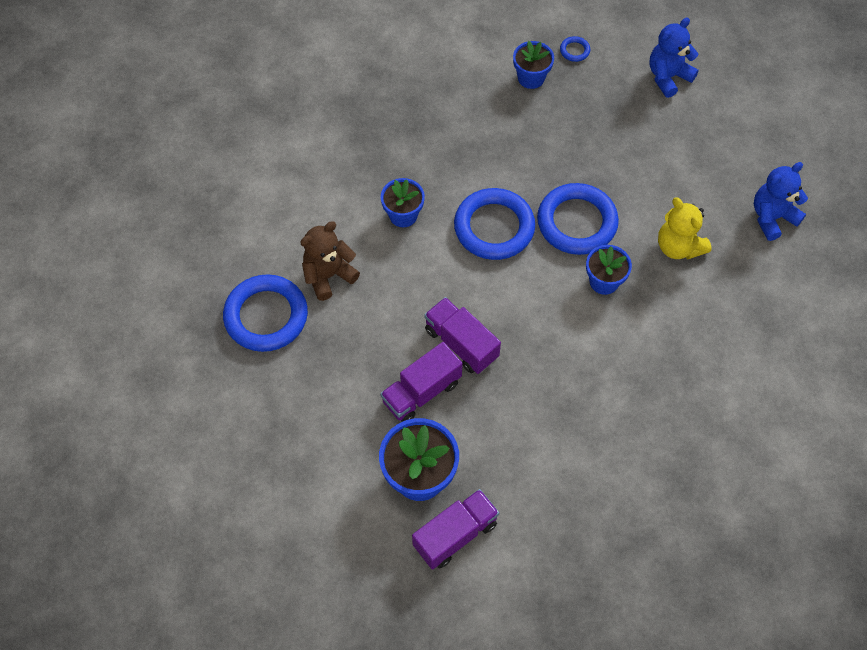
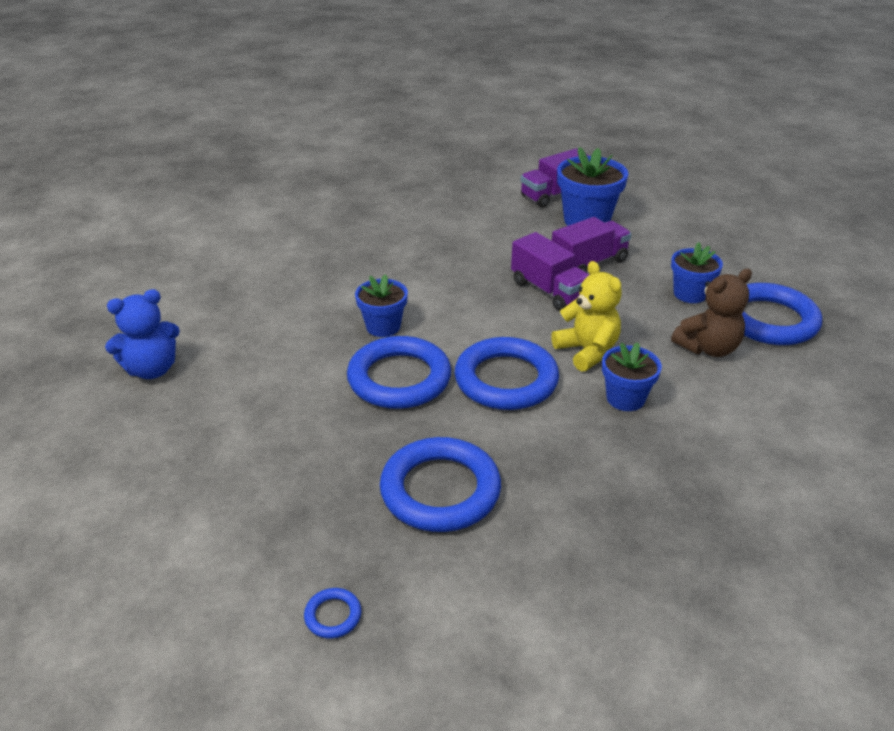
camera: 175 degrees left, 25 degrees down
(529, 128) = (440, 490): none -> blue ring
(531, 78) = (423, 570): blue flower pot -> blue flower pot (690, 294)
(668, 77) = (188, 555): blue teddy bear -> none
(678, 247) = (283, 350): yellow teddy bear -> yellow teddy bear (587, 351)

